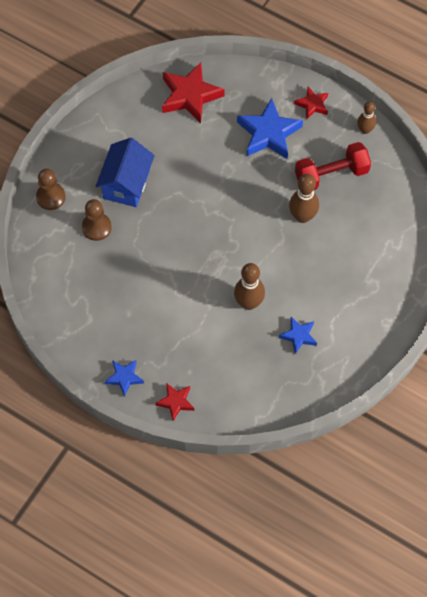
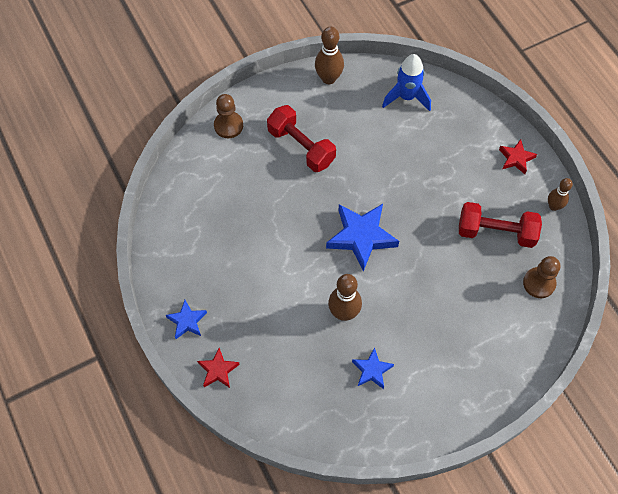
camera: 30 degrees right, 0 degrees up
(96, 227) = (250, 172): brown pawn -> brown pawn (539, 283)
(126, 184) = (301, 147): blue house -> red dumbbell
(190, 96) = (406, 97): red star -> blue rocket
(268, 133) = (458, 165): blue star -> blue star (361, 237)
(302, 216) = (444, 257): brown bowling pin -> brown bowling pin (328, 78)

